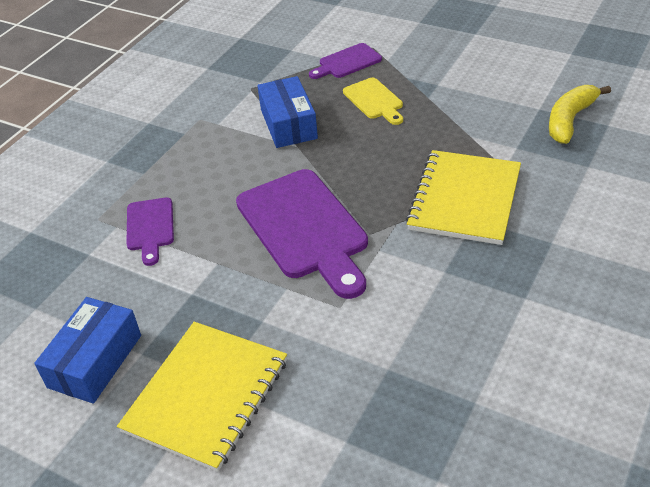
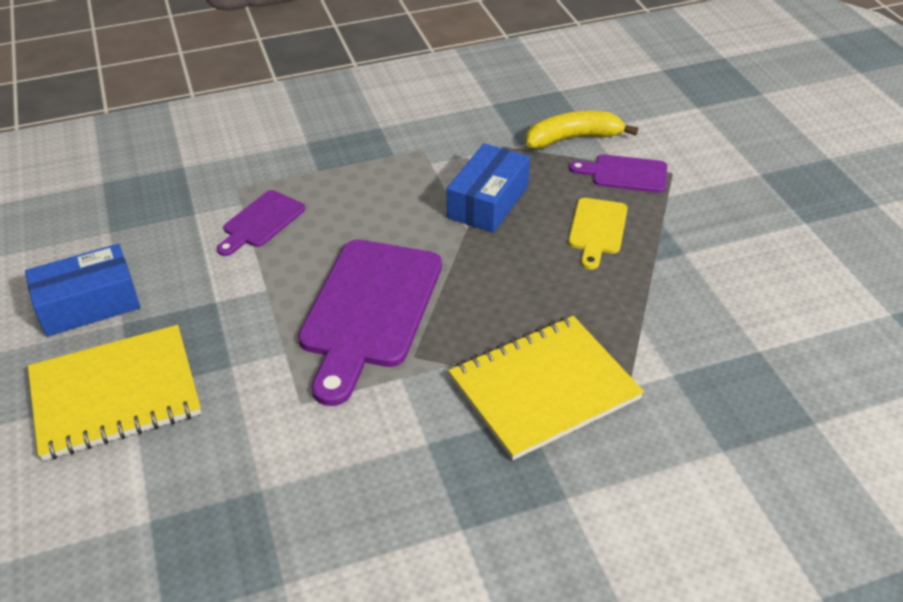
camera: 40 degrees right, 0 degrees up
(570, 120) = (776, 386): yellow banana -> yellow banana (573, 138)

